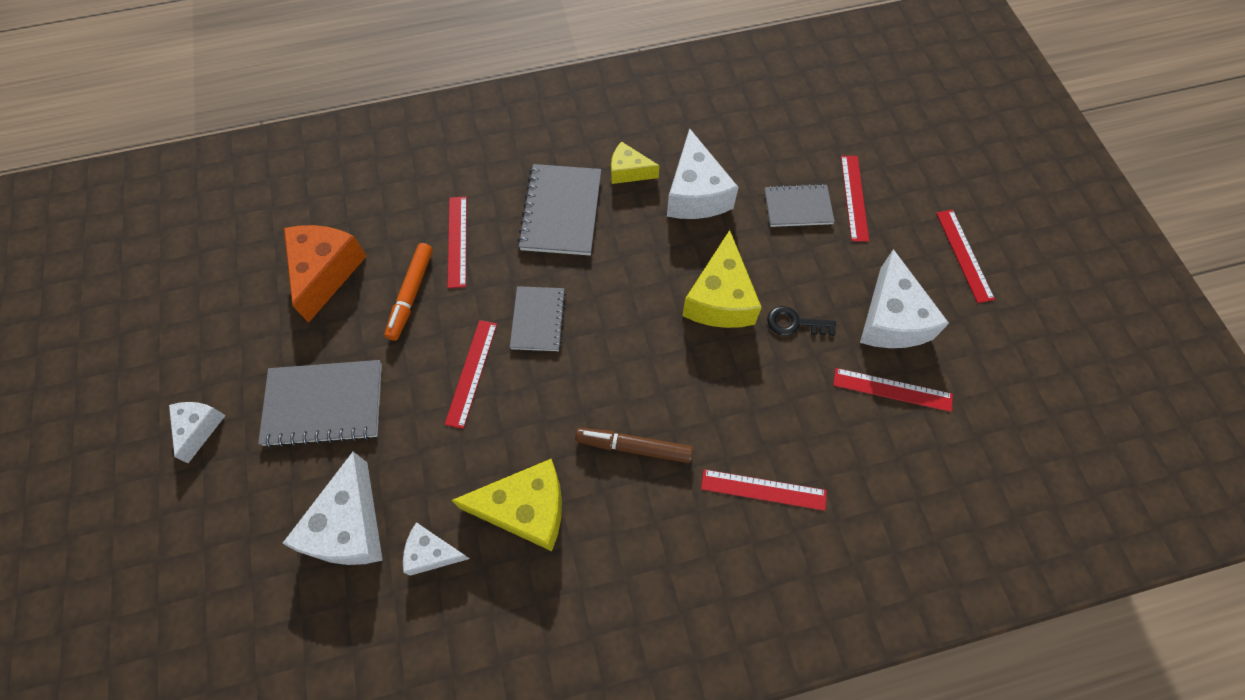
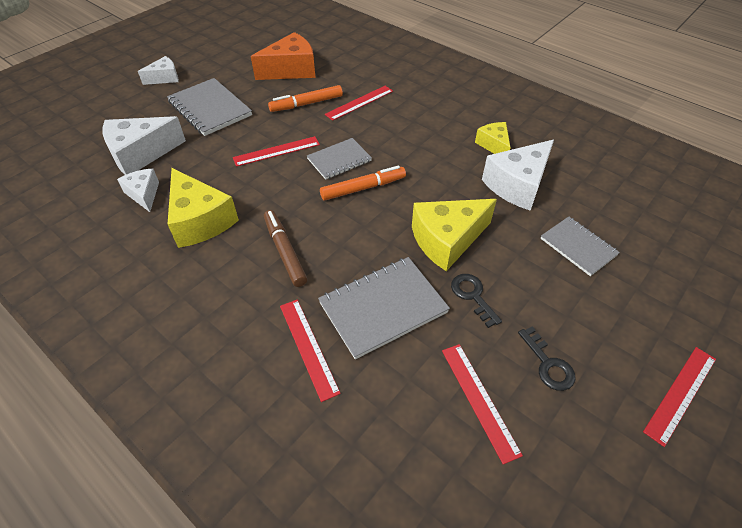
camera: 55 degrees right, 15 degrees down
(561, 211) = (427, 131): grey notebook -> grey notebook (383, 308)
(599, 324) = (363, 188): none -> orange marker
(854, 197) = (633, 279): red ruler -> none
(891, 318) = (548, 364): white cheese -> black key

